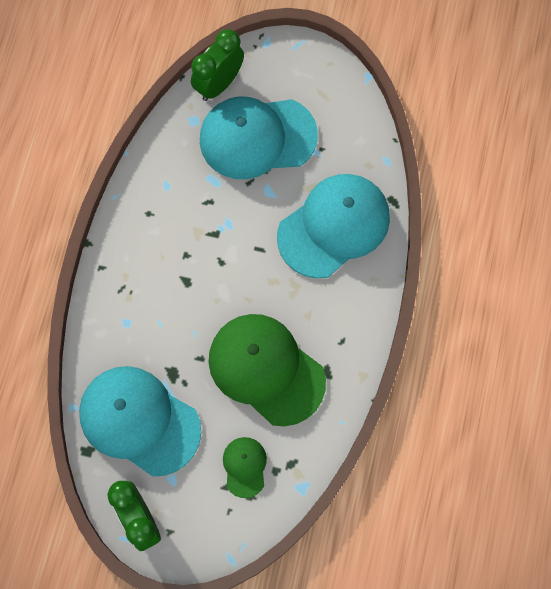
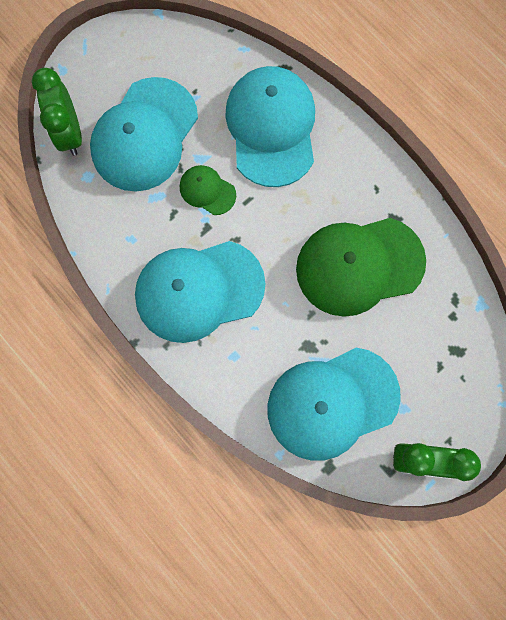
camera: 55 degrees left, 5 degrees up
(160, 262) = (199, 290): none -> turquoise cap
(245, 466) = (433, 339): green cap -> green cap (207, 190)

